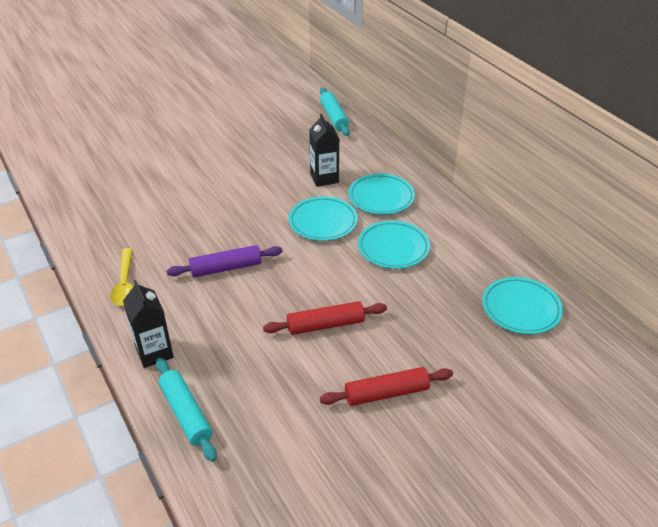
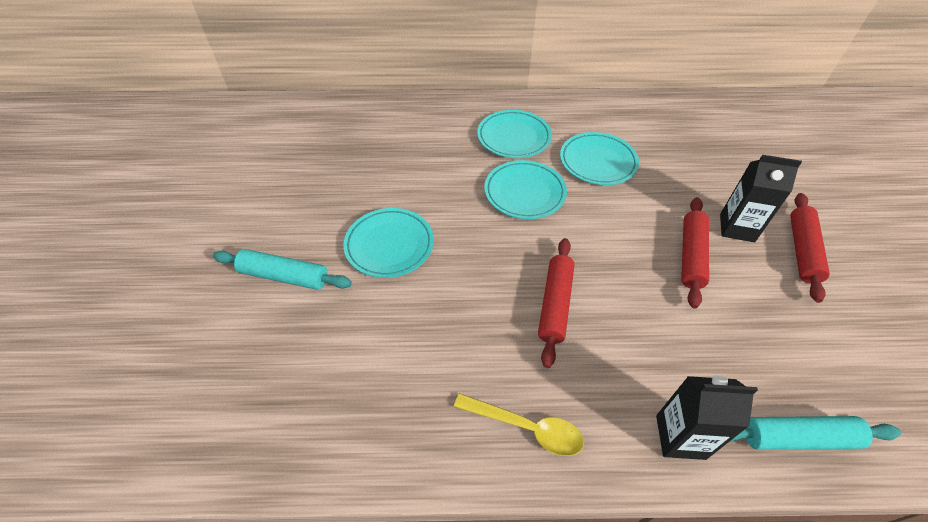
camera: 60 degrees left, 10 degrees up
(226, 268) = (555, 304): purple rolling pin -> red rolling pin
(324, 178) = (449, 162): black carton -> black carton (737, 228)
(334, 117) = (346, 112): turquoise rolling pin -> turquoise rolling pin (284, 276)
(521, 309) = (718, 126): turquoise plate -> turquoise plate (389, 245)

